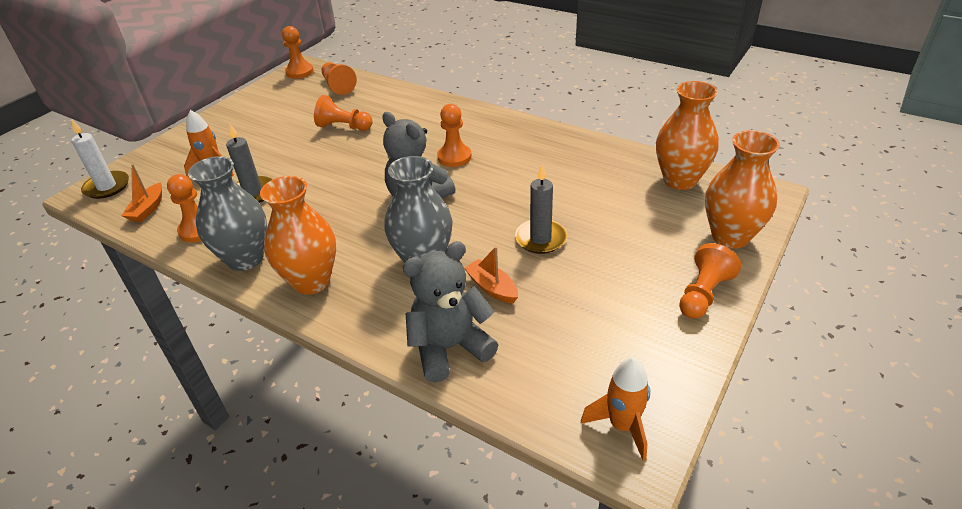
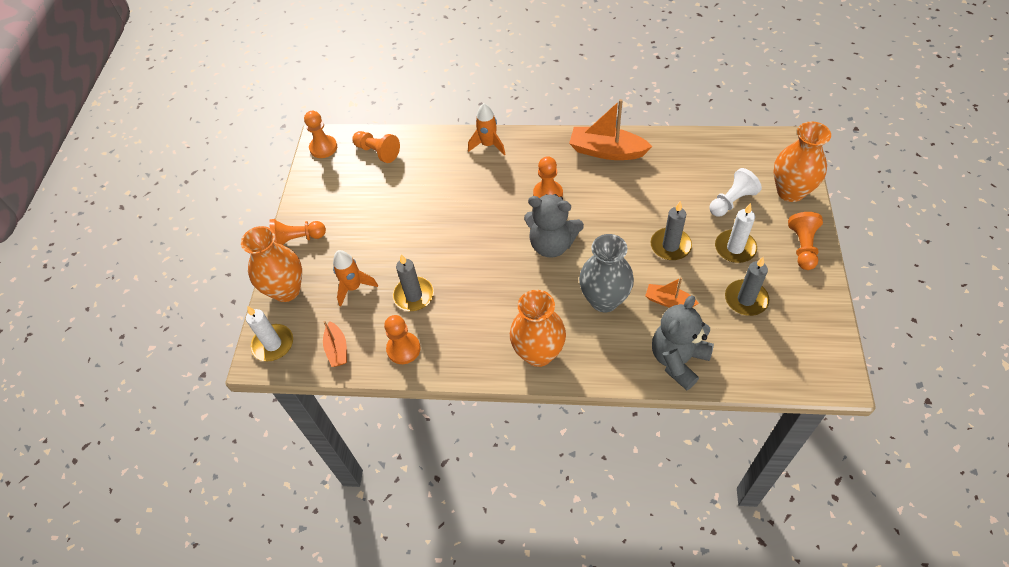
camera: 25 degrees left, 15 degrees up
(245, 258) = (469, 357): grey vase -> none
(343, 127) = (427, 197): orange pawn -> orange pawn (297, 239)
(546, 142) = (607, 151): none -> orange boat
(585, 320) = (746, 299): none -> grey candle
(615, 266) = (735, 248): none -> white candle
(622, 426) = (816, 363): orange rocket -> orange rocket (488, 145)
(648, 223) = (731, 201): none -> white pawn
(680, 180) = (727, 153): orange vase -> orange vase (286, 290)

